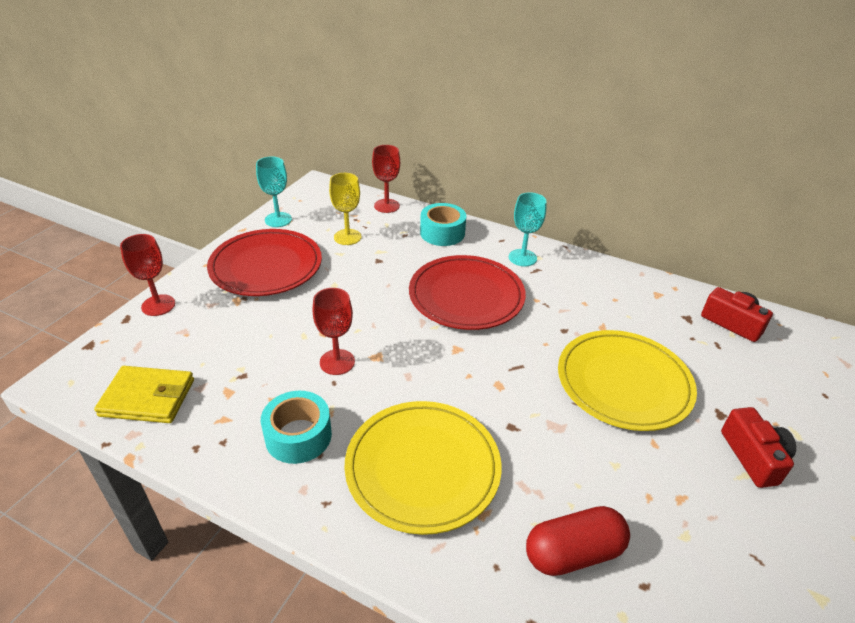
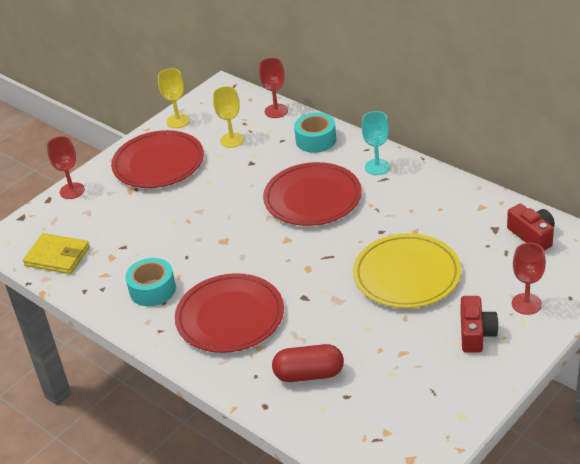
camera: 20 degrees right, 0 degrees up
(278, 219) = (178, 121): turquoise goblet -> yellow goblet
(337, 362) = (193, 242): red goblet -> red goblet (526, 304)
(423, 468) = (230, 317): yellow plate -> red plate

